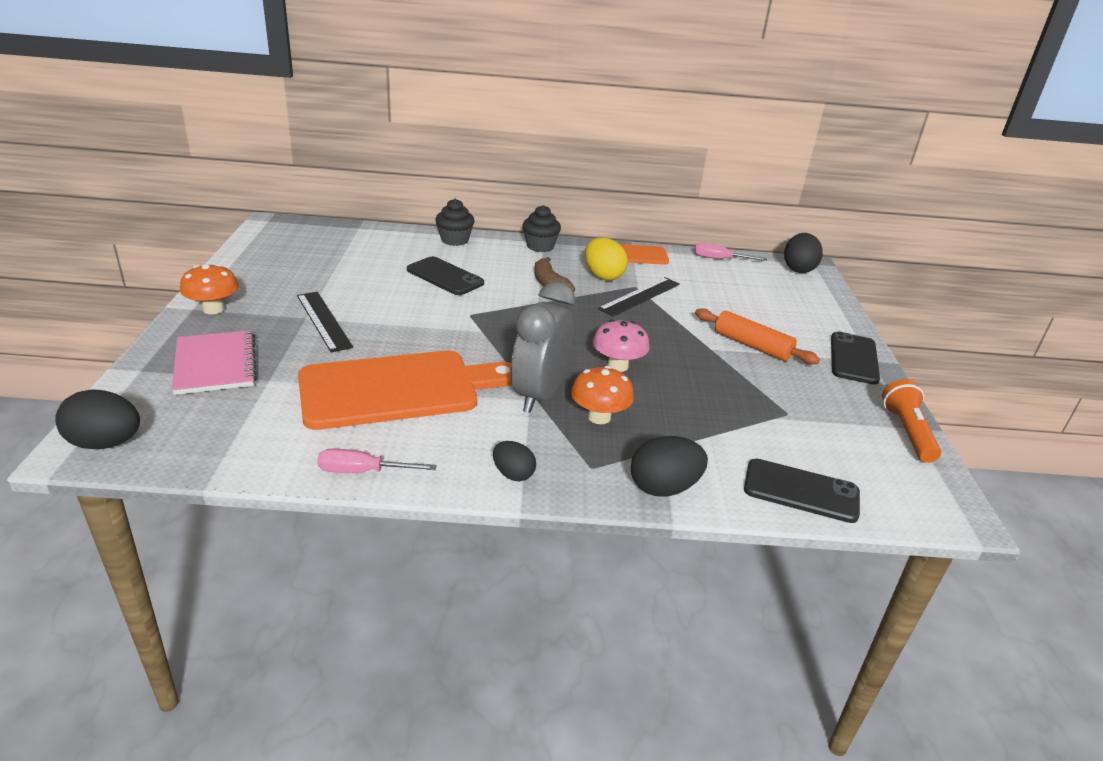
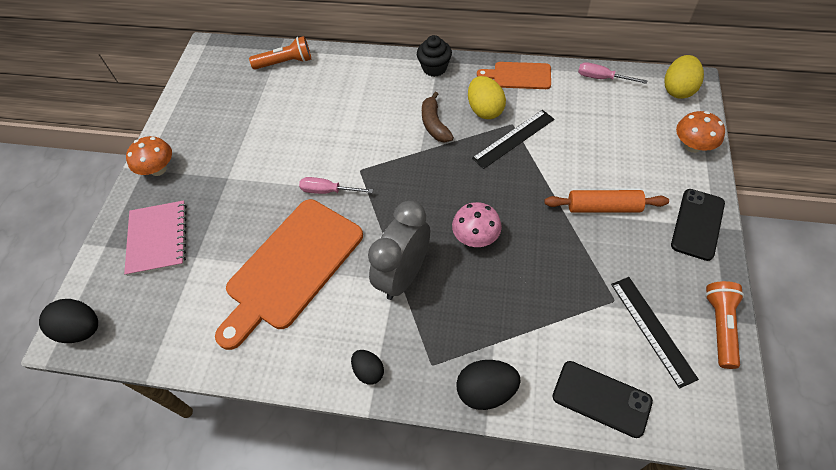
camera: 15 degrees right, 25 degrees up
(323, 320) = (241, 182): black ruler -> black ruler (652, 329)
(363, 471) = (257, 365): pink screwdriver -> pink screwdriver (328, 191)
(368, 236) = (285, 62): none -> orange flashlight
(398, 389) = (291, 268): orange cutting board -> orange cutting board turned 135 degrees clockwise
(445, 277) = (345, 117): black phone -> none
(454, 240) = (359, 63): black cupcake -> none
(599, 417) = (448, 303): orange mushroom -> orange mushroom (692, 146)
(752, 346) = (603, 207): orange rolling pin -> orange rolling pin turned 45 degrees counterclockwise
(798, 269) = (678, 89): black egg -> yellow egg

